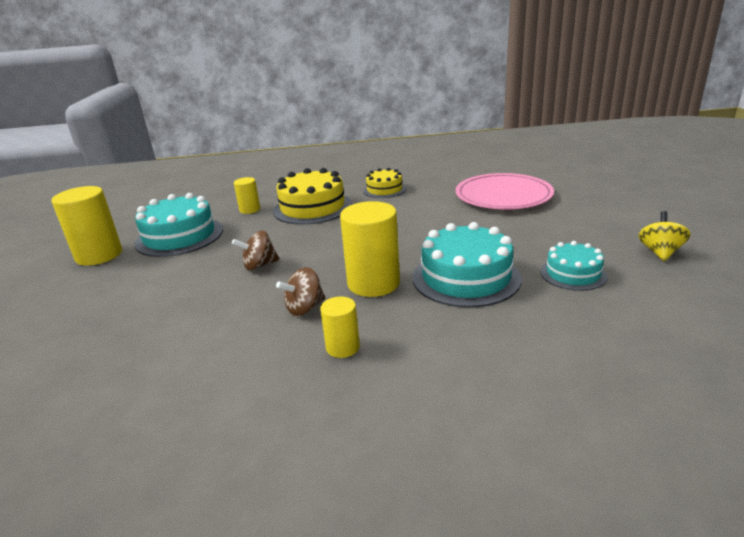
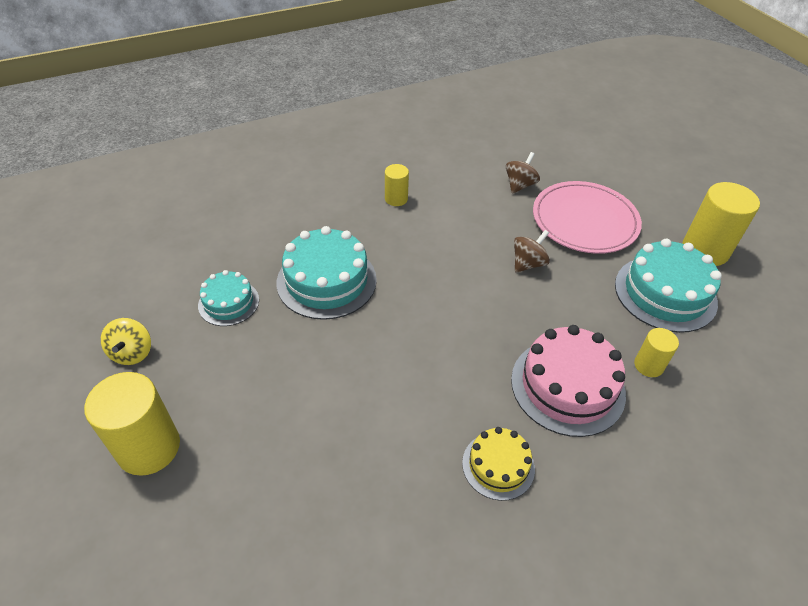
camera: 155 degrees right, 20 degrees up
(304, 308) = (446, 224): brown spinning top -> brown spinning top (520, 185)
(312, 207) = (567, 386): yellow cake -> pink cake
(373, 283) = (406, 259): yellow cylinder -> yellow cylinder (149, 447)
(503, 196) = (304, 474): pink plate -> pink plate (584, 220)

